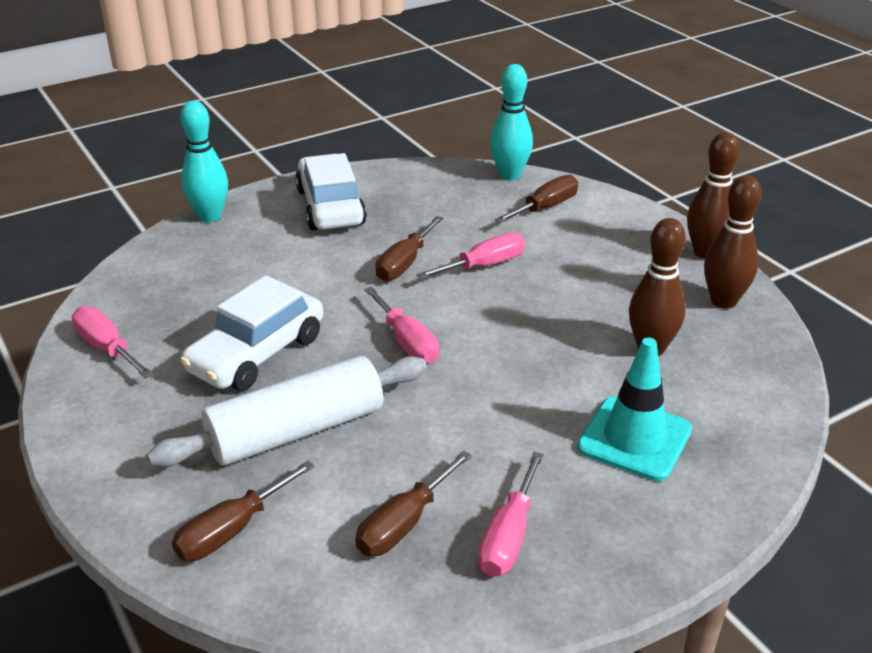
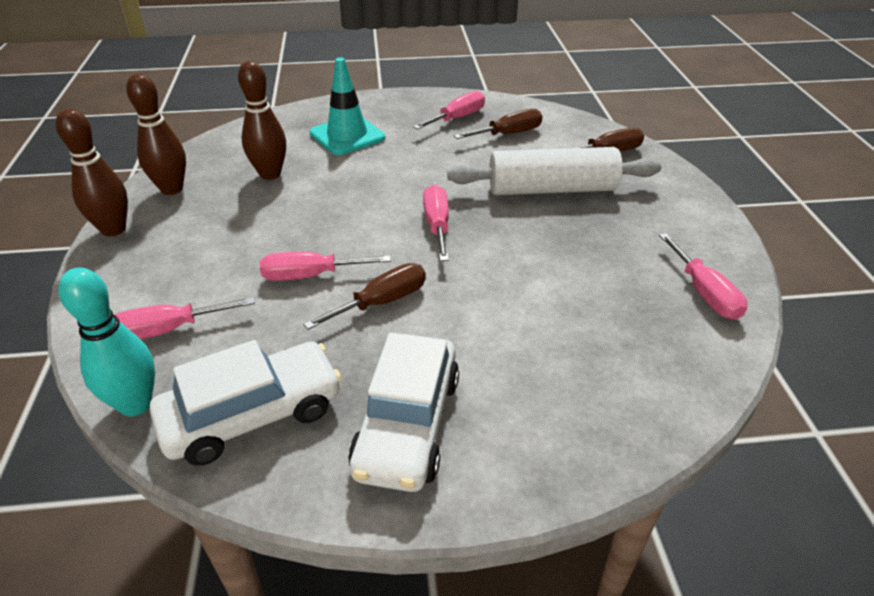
camera: 155 degrees left, 5 degrees up
(210, 216) = (580, 466): turquoise bowling pin -> none
(257, 354) = (565, 249): white car -> white car (252, 414)
(545, 207) = (167, 330): brown screwdriver -> pink screwdriver

